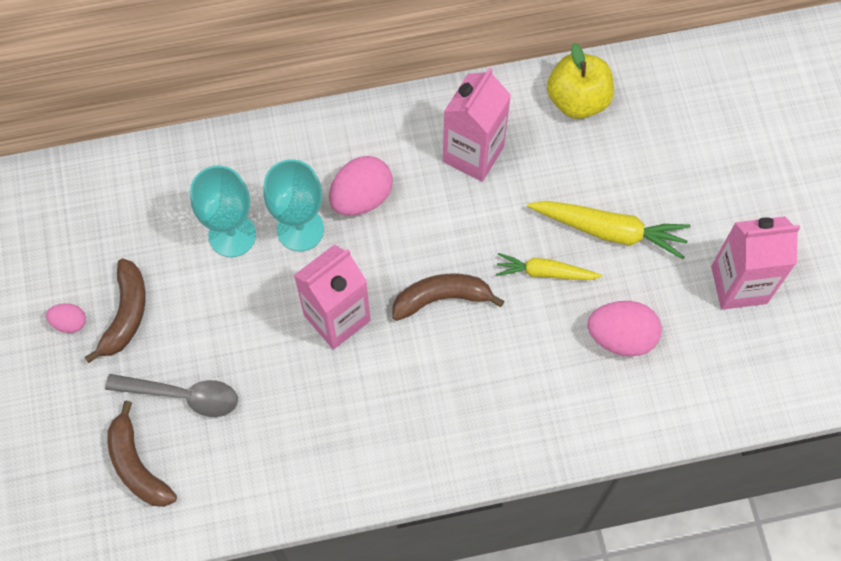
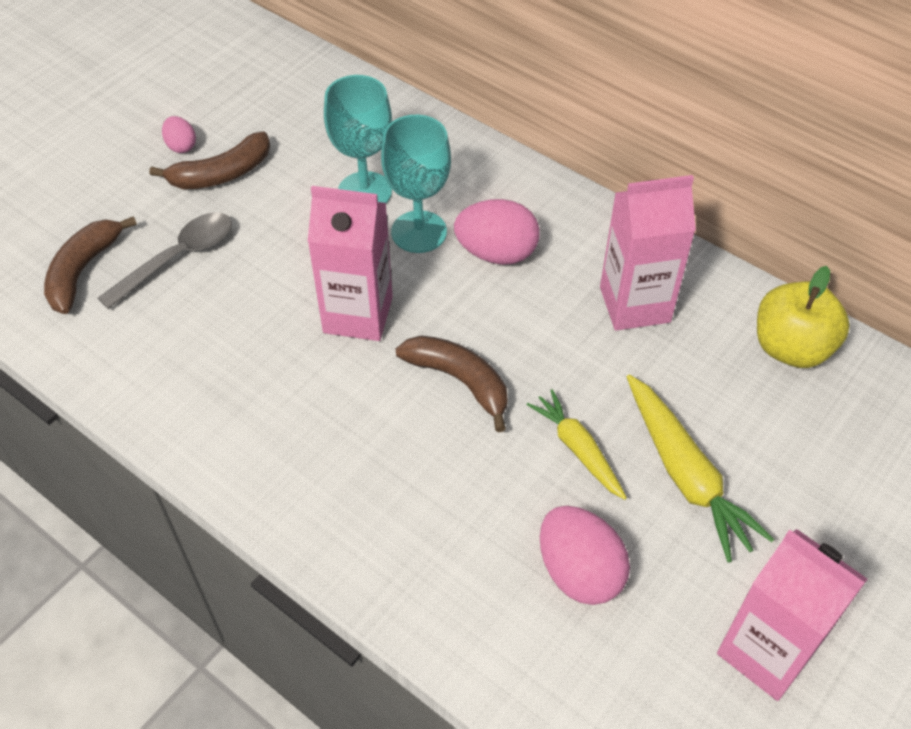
camera: 50 degrees right, 15 degrees down
(183, 395) = (178, 258): grey spoon -> grey spoon turned 105 degrees counterclockwise

